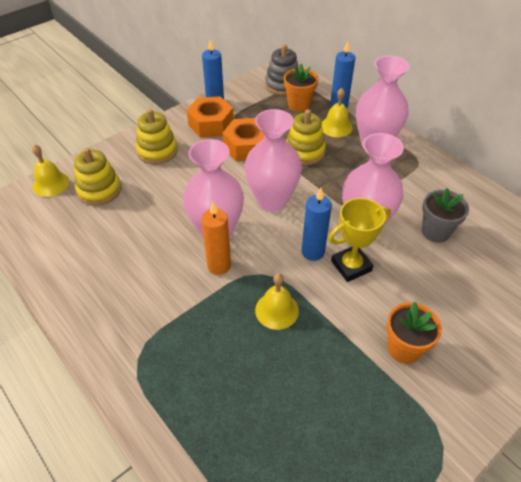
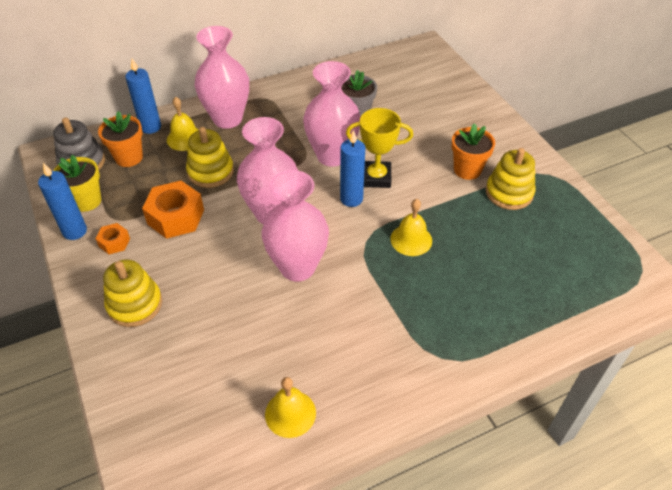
camera: 75 degrees left, 0 degrees up
(51, 184) = (136, 437): yellow bell -> yellow bell (290, 413)
(99, 190) = (178, 376): yellow stacking toy -> yellow stacking toy (509, 193)
(211, 124) = (114, 242): orange nut -> orange nut, size x0.52
(219, 266) = (345, 273): orange candle -> none
(245, 99) = (86, 201): none -> yellow flower pot
(351, 266) = (376, 177): yellow trophy -> yellow trophy turned 75 degrees counterclockwise

